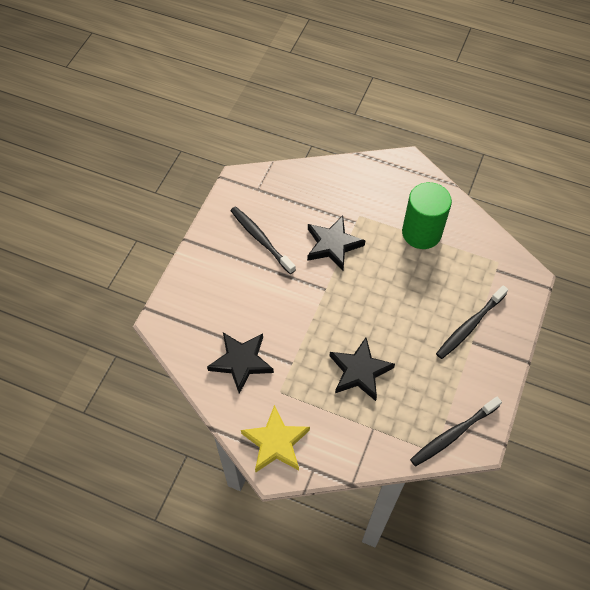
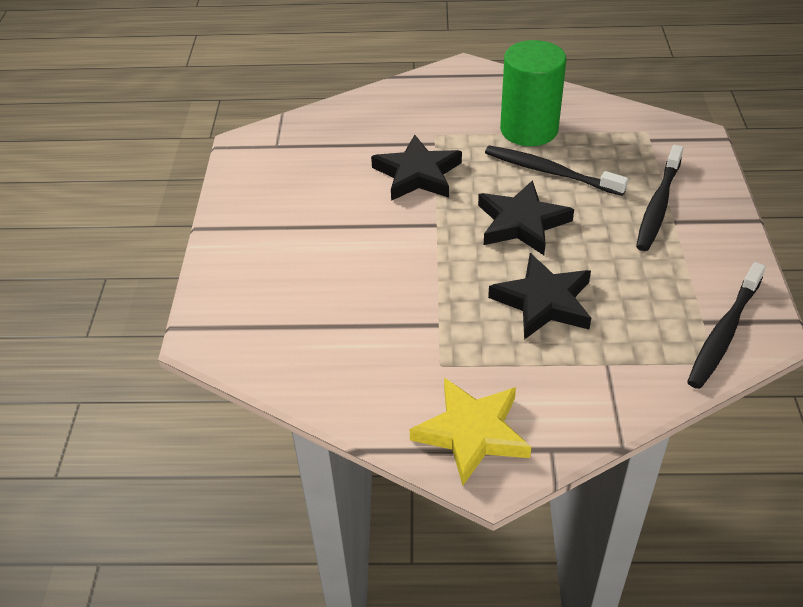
camera: 20 degrees left, 15 degrees down
(241, 362) = (359, 347): black star -> black star (521, 223)
(261, 239) = (310, 196): black toothbrush -> black toothbrush (550, 172)

